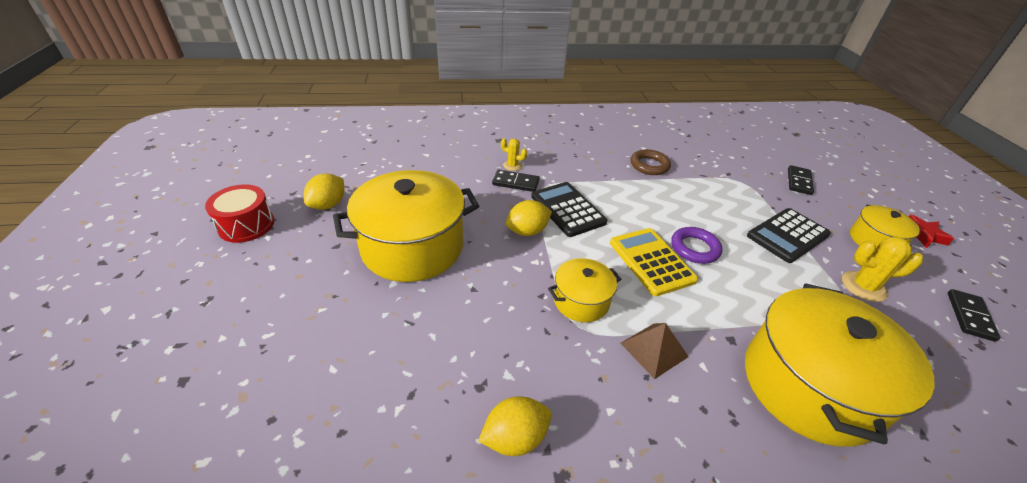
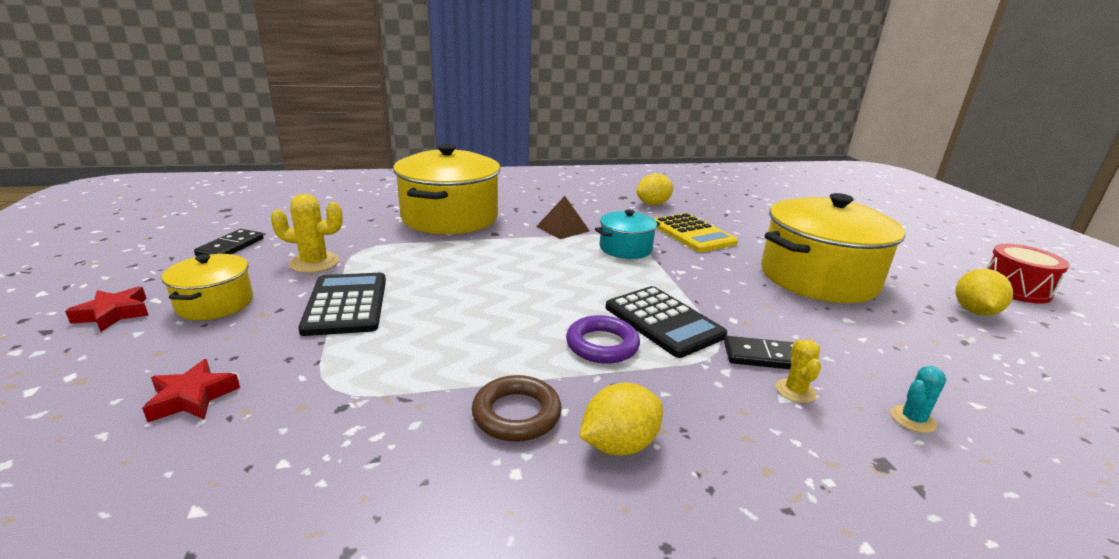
camera: 175 degrees right, 15 degrees down
(467, 151) = (912, 419): none -> turquoise cactus
(512, 165) = (795, 391): yellow cactus -> yellow cactus turned 75 degrees clockwise
(527, 231) = (705, 295): yellow lemon -> yellow lemon (619, 445)
(581, 301) = (625, 248): yellow pot -> turquoise pot
(651, 261) = (551, 274): yellow calculator -> yellow calculator (692, 234)
(694, 248) = (493, 287): purple ring -> purple ring (602, 345)
(787, 235) = (346, 304): black calculator -> black calculator turned 60 degrees counterclockwise
(799, 181) = (192, 397): black domino -> red star

